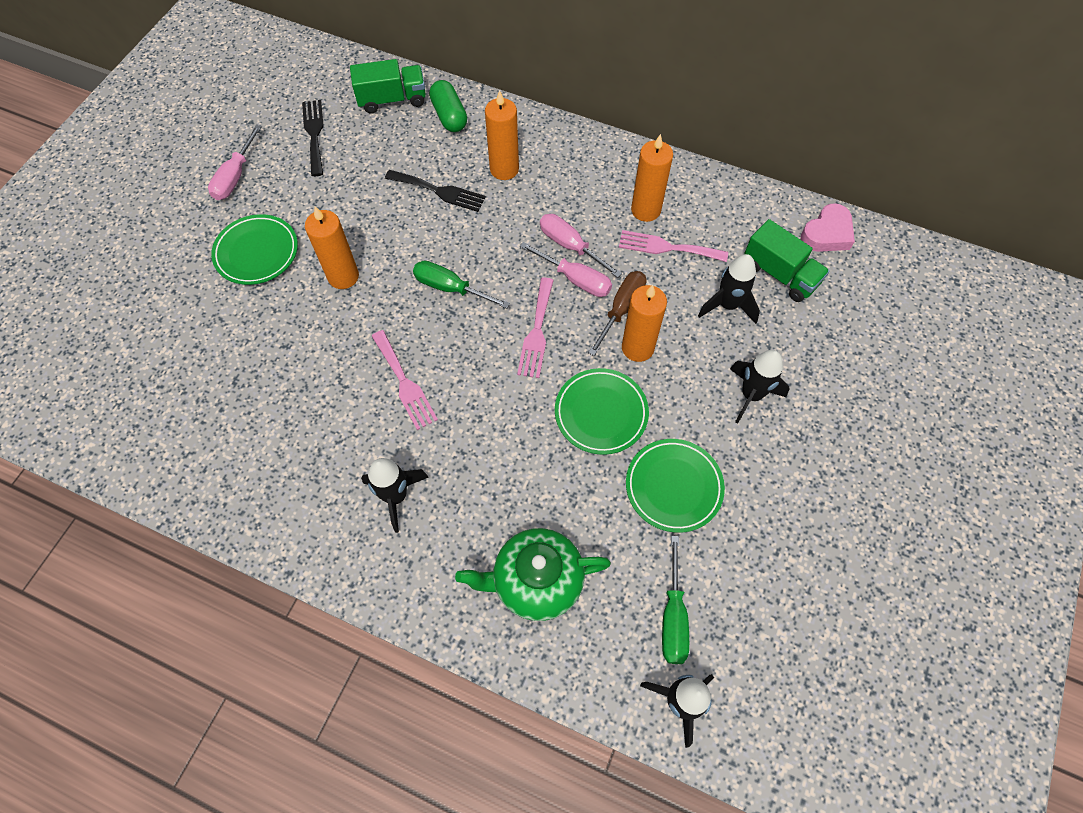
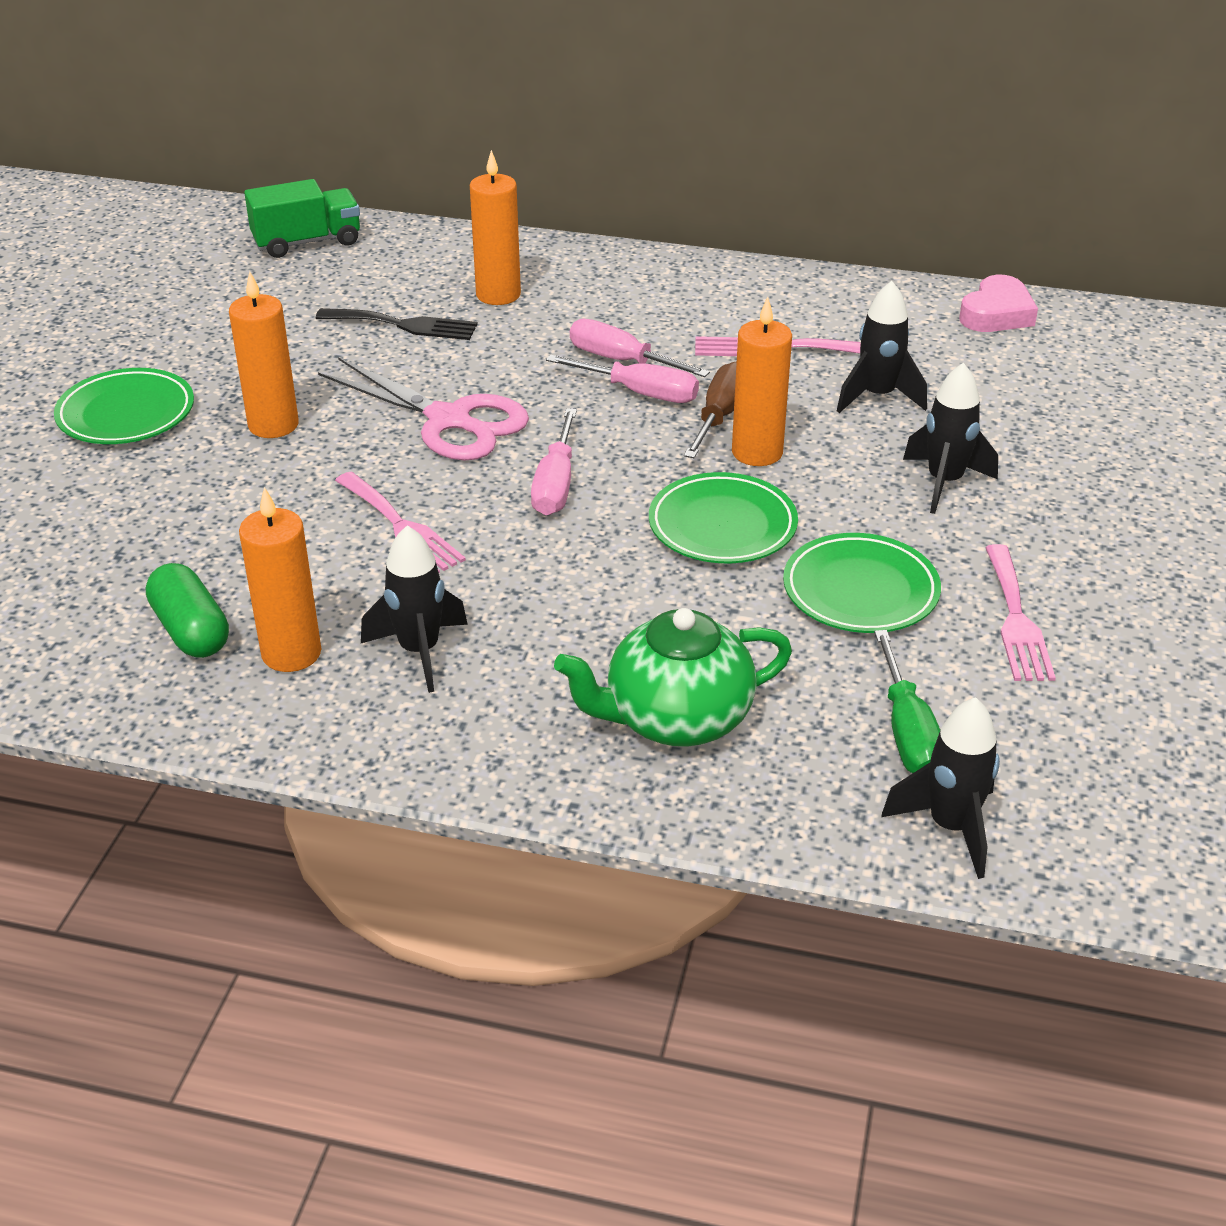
camera: 10 degrees left, 25 degrees down
(235, 176) = (74, 339): pink screwdriver -> pink screwdriver (556, 484)
(314, 134) = (192, 286): black fork -> none
(449, 116) = (399, 250): green capsule -> green capsule (191, 630)
(451, 288) = (449, 420): green screwdriver -> pink scissors
(536, 332) = (596, 452): pink fork -> pink fork (1016, 619)
(646, 210) = (724, 315): orange candle -> orange candle (291, 653)
(780, 274) = (943, 359): green truck -> none

